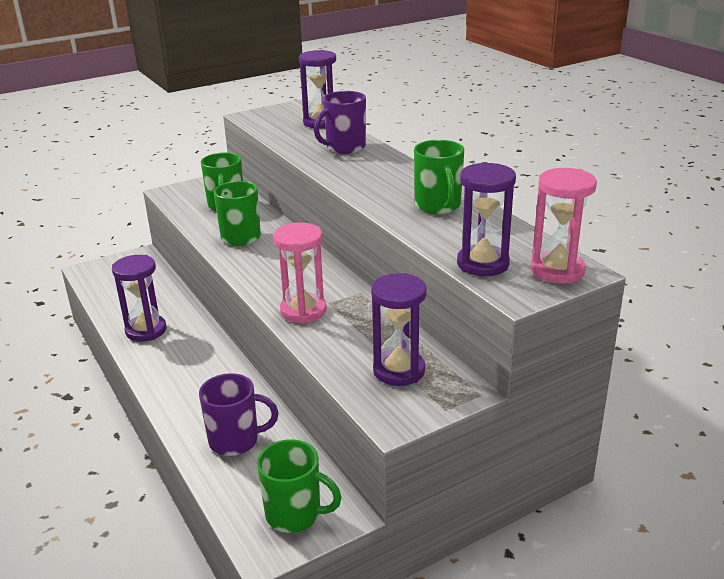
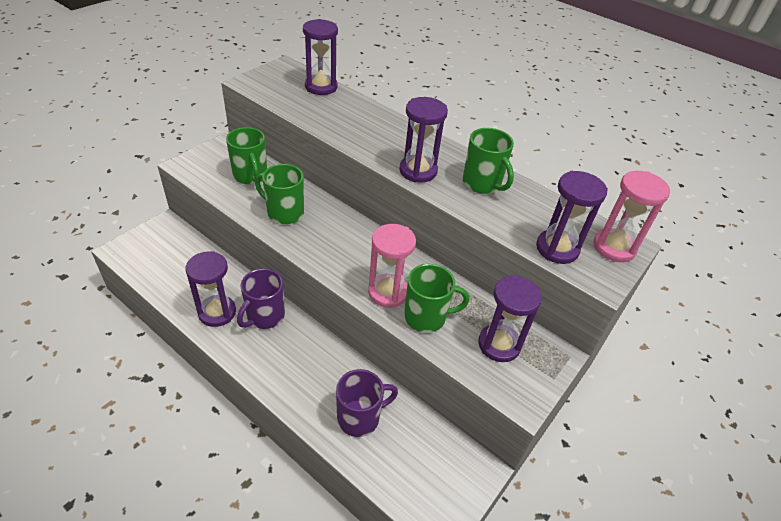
camera: 25 degrees left, 15 degrees up
(295, 514) = (445, 481): green mug -> green mug (426, 317)
(345, 147) = (361, 118): purple mug -> purple mug (265, 316)
(372, 190) = (418, 171): none -> purple hourglass

